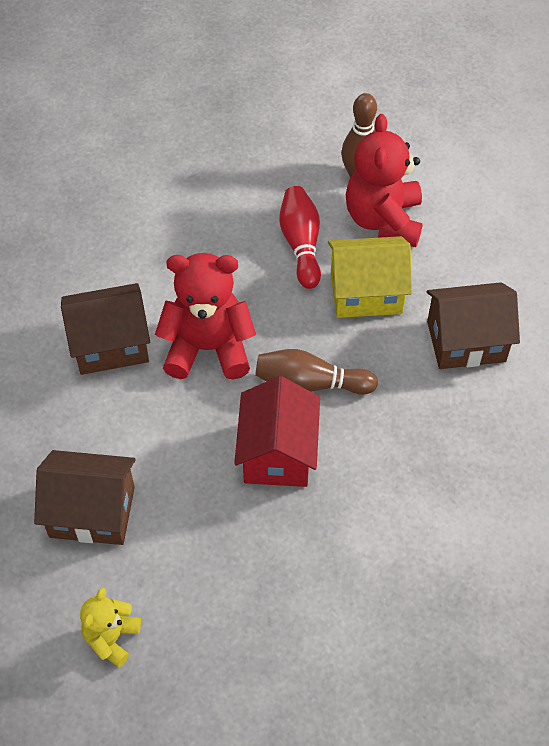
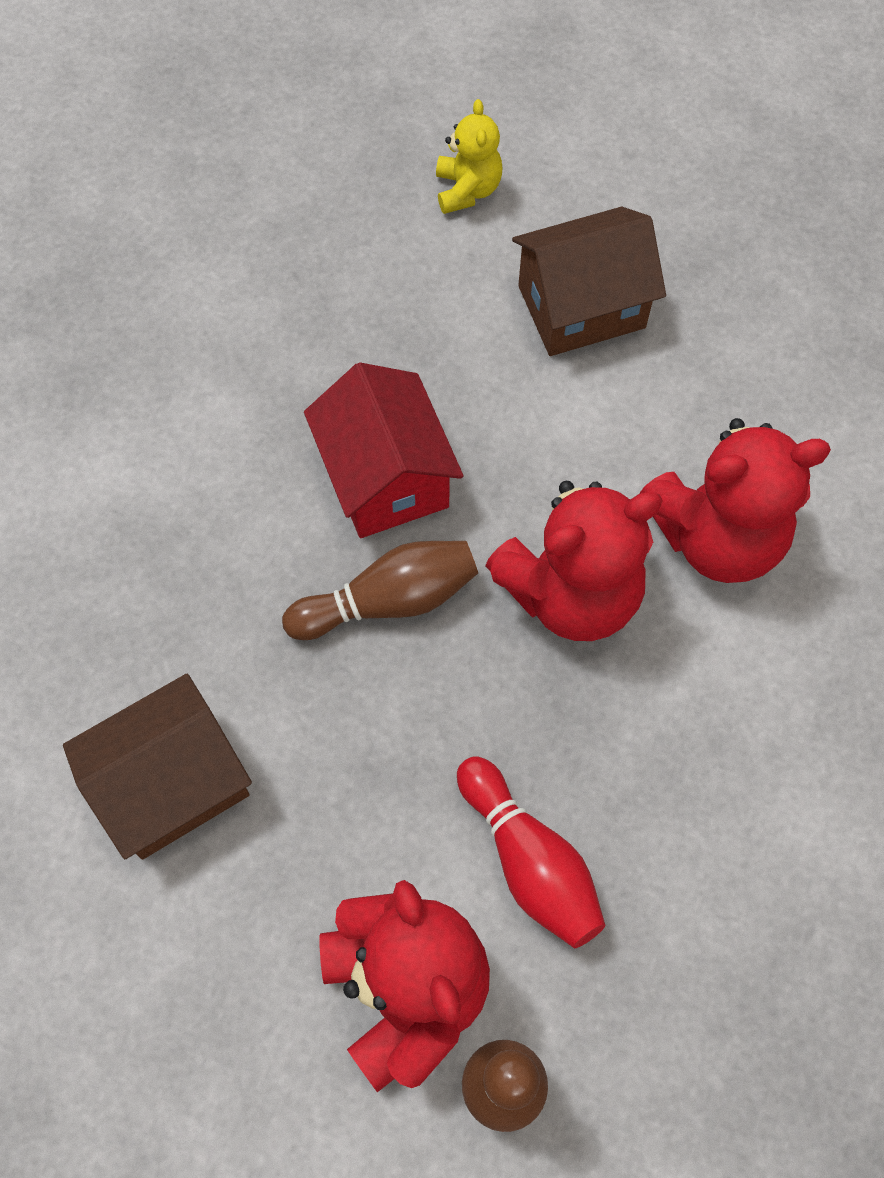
camera: 155 degrees right, 10 degrees up
(110, 345) = (717, 537): brown house -> red teddy bear
(366, 293) = (373, 807): yellow house -> none

